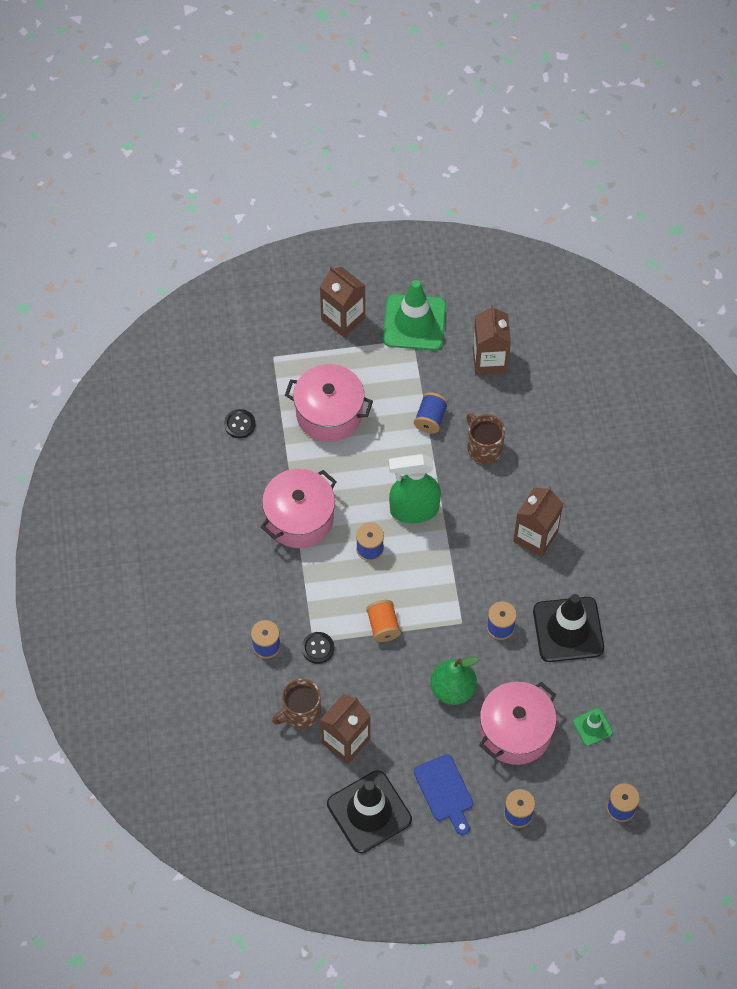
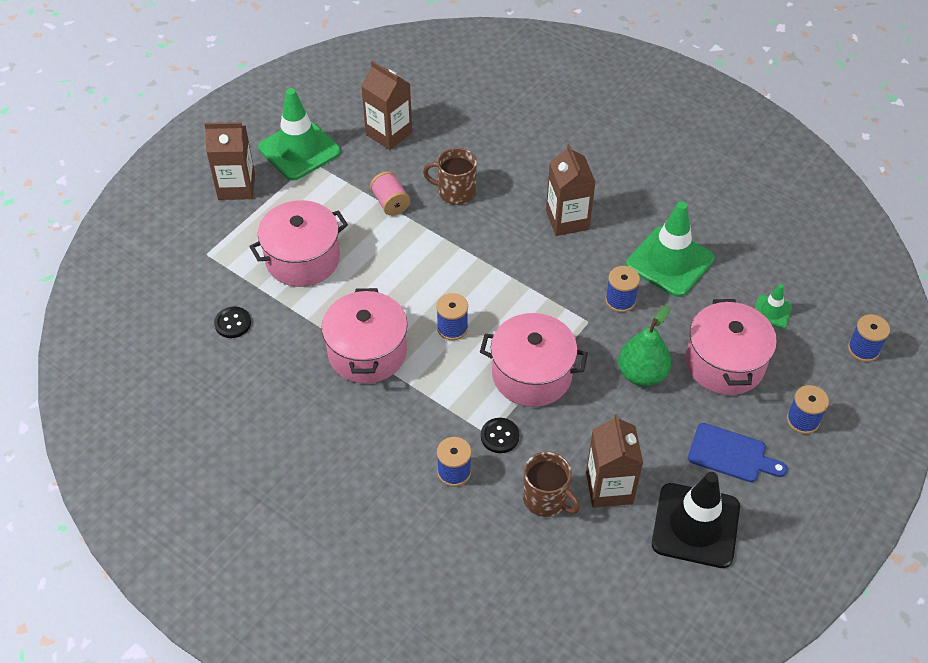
camera: 45 degrees left, 10 degrees down
(301, 712) = (546, 499): brown mug -> brown mug turned 60 degrees counterclockwise
(383, 626) = (531, 375): orange spool -> pink pot
(414, 510) = (454, 273): green spray bottle -> none
(430, 419) = (390, 203): blue spool -> pink spool
(568, 629) = (669, 262): black traffic cone -> green traffic cone

